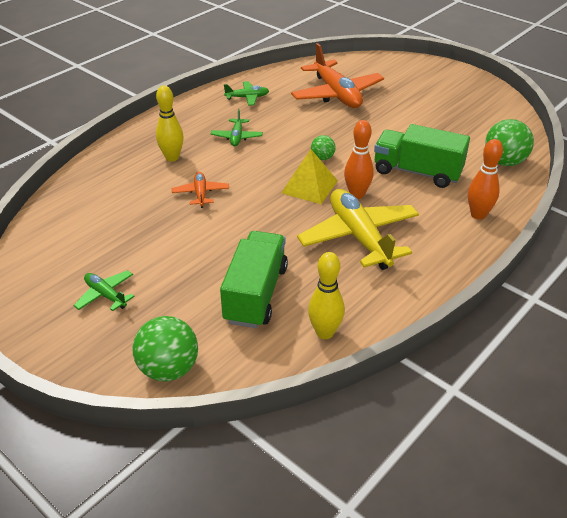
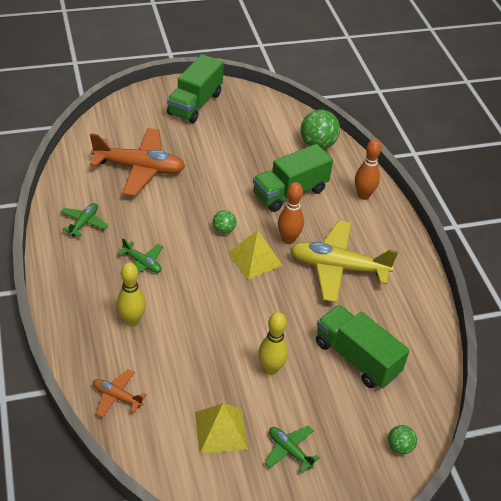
camera: 60 degrees left, 5 degrees up
(97, 247) = (220, 430): none -> yellow pyramid
(106, 295) = (289, 451): green plane -> green plane turned 60 degrees clockwise
(169, 369) = (399, 447): green ball -> green ball, size x0.54
(201, 194) = (205, 328): orange plane -> orange plane (117, 397)
(325, 332) = (421, 342): yellow bowling pin -> yellow bowling pin (271, 369)
(449, 85) = (195, 104): none -> green truck

